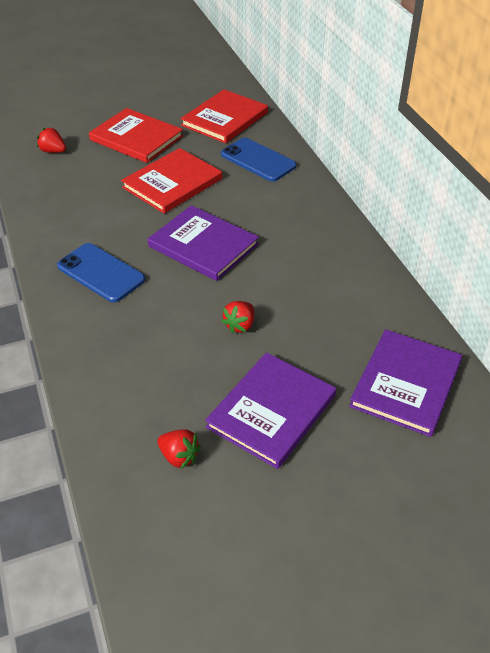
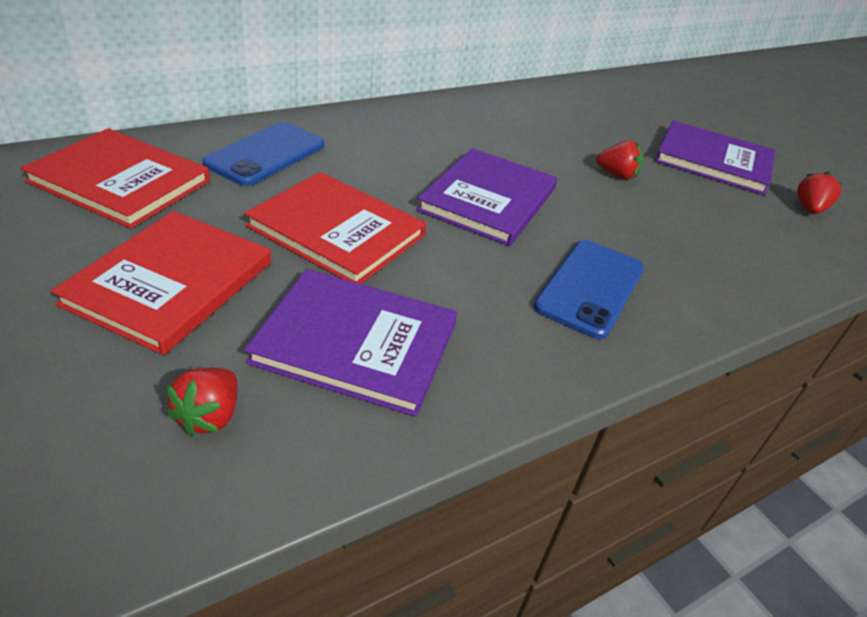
camera: 105 degrees left, 5 degrees down
(406, 384) = (630, 101): purple book -> purple book (356, 343)

